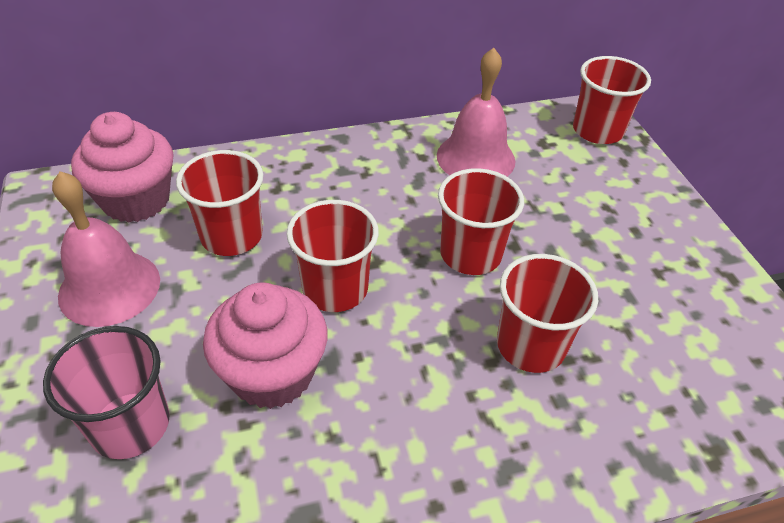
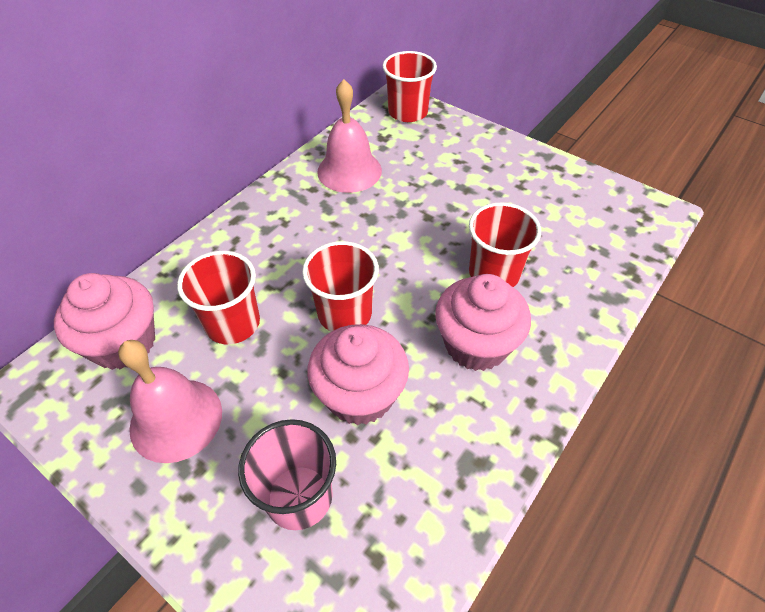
camera: 35 degrees left, 5 degrees up
(435, 405) = (476, 344): none -> pink cupcake
(470, 254) = (407, 238): red cup -> none

